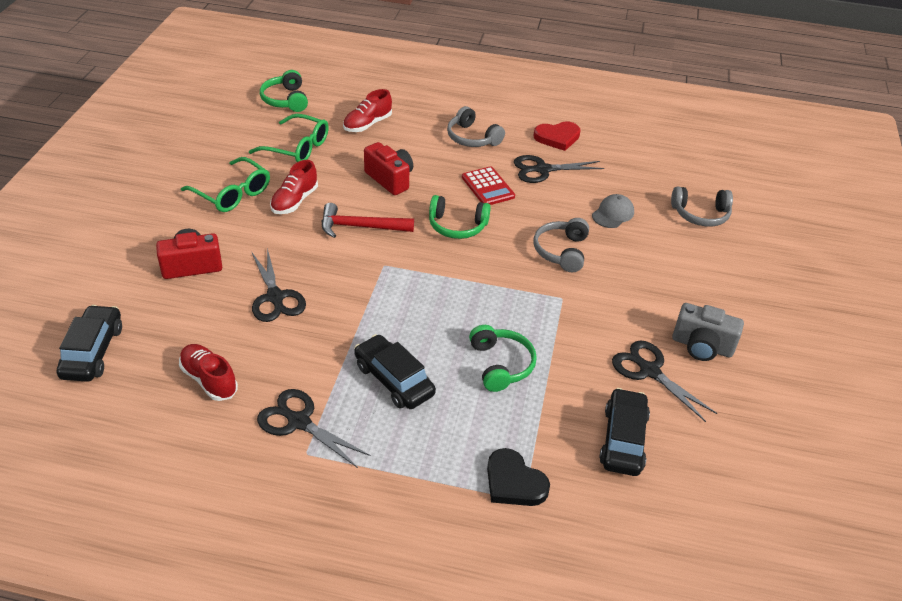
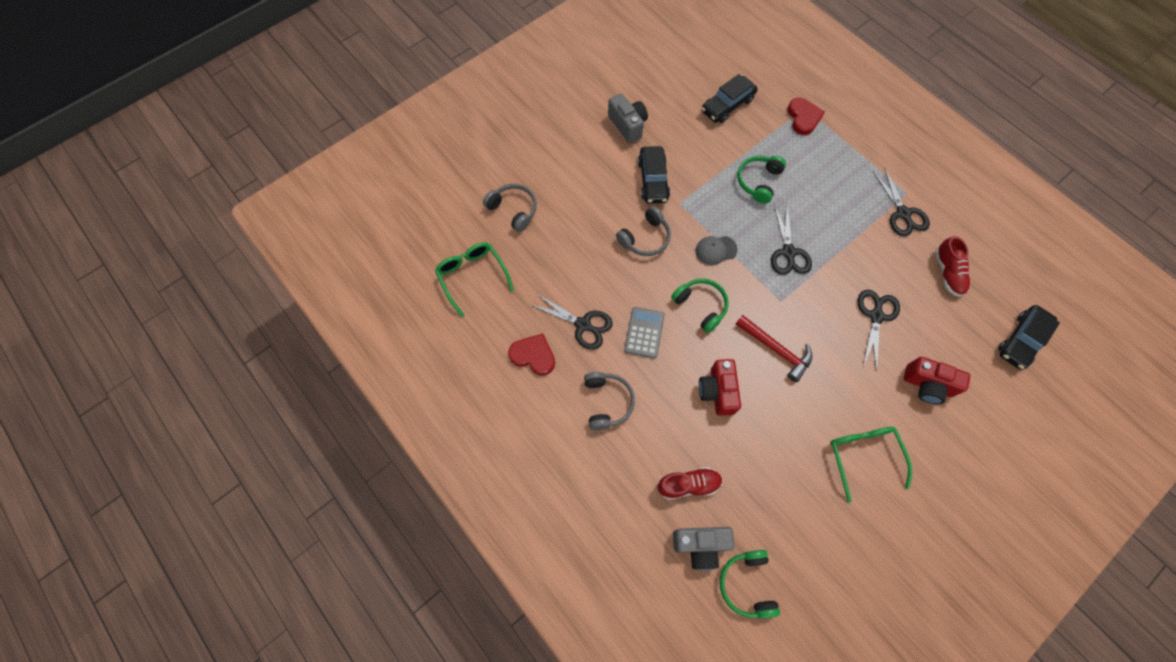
camera: 140 degrees left, 25 degrees up
(285, 100) = (746, 584): green headphones -> green headphones turned 150 degrees clockwise
(294, 201) = (813, 413): red shoe -> none
(297, 148) = (775, 489): green glasses -> green glasses (472, 276)
(333, 103) = (700, 545): none -> grey camera
(394, 380) = (830, 208): black car -> black car (653, 180)
(488, 187) = (644, 332): red calculator -> grey calculator
(514, 482) = (803, 118): black heart -> red heart
(613, 214) = (575, 248): grey cap -> grey cap (715, 250)
(649, 371) = (674, 129): black scissors -> black scissors (788, 252)

